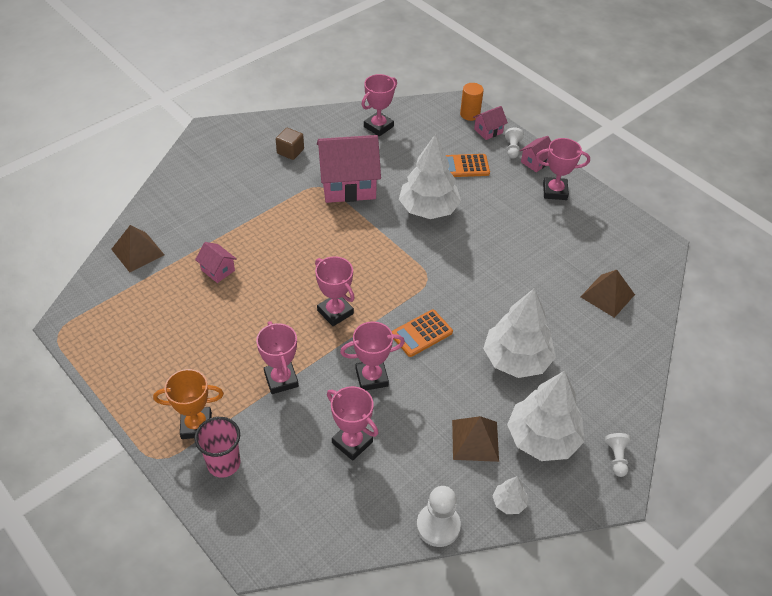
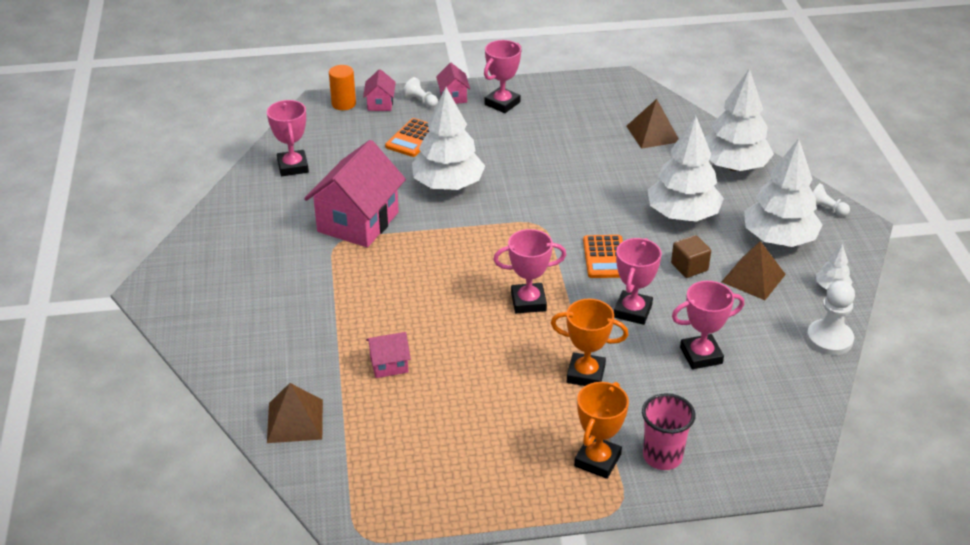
camera: 55 degrees left, 10 degrees down
(281, 379) = (585, 374): pink trophy -> orange trophy
(290, 151) = (260, 241): brown cube -> brown cube (689, 267)
(615, 367) = (733, 166): none -> white tree

